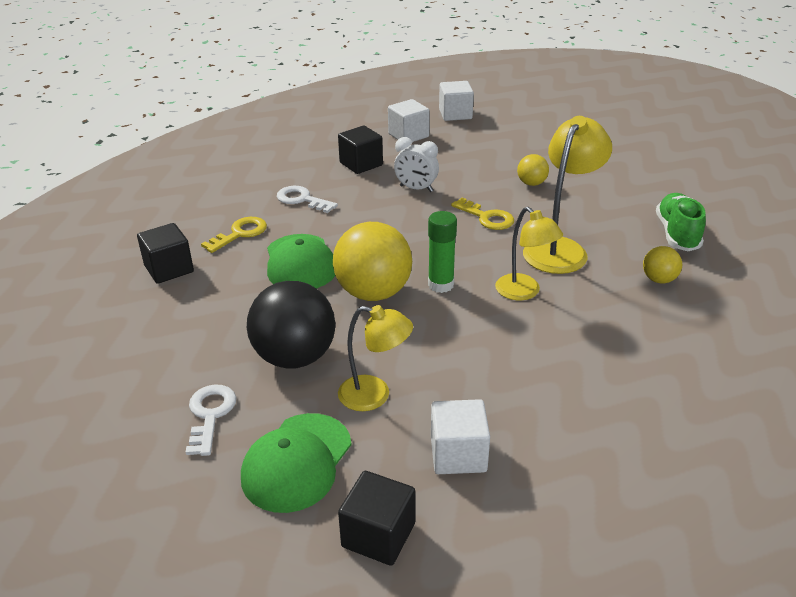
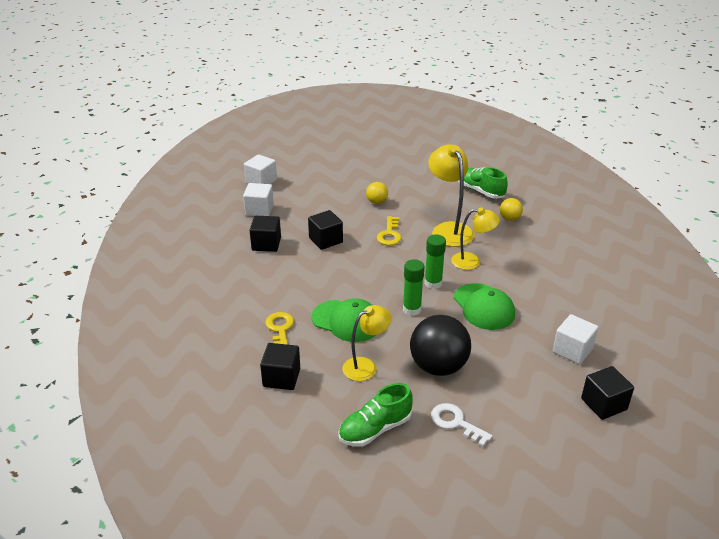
camera: 50 degrees left, 0 degrees up
(146, 362) = (375, 429): none -> green shoe
(297, 462) = (527, 407): green cap -> green cap (484, 307)
(302, 200) = (275, 286): white key -> none
(373, 293) = (412, 309): yellow ball -> green glue stick
(375, 395) = (502, 354): yellow lamp -> yellow lamp (366, 366)
(416, 189) = (325, 240): white clock -> black cube
(486, 217) = (389, 234): yellow key -> yellow key turned 105 degrees clockwise

